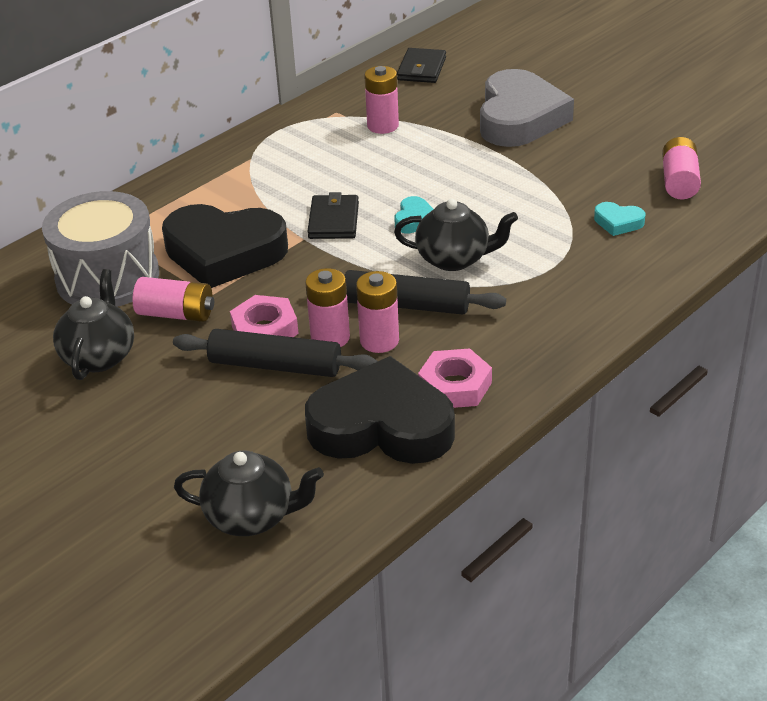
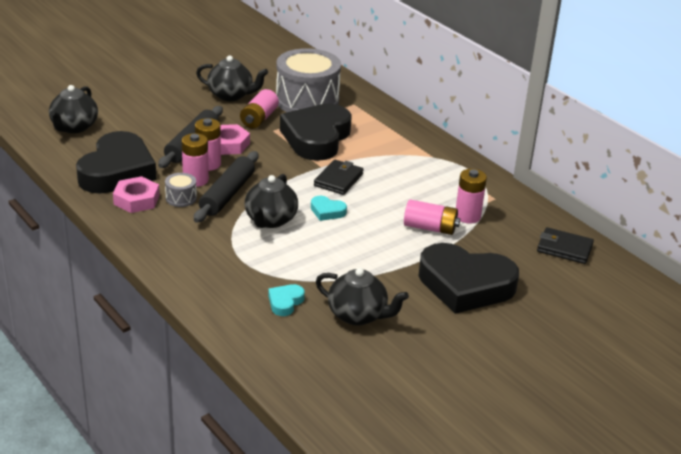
camera: 95 degrees right, 5 degrees down
(333, 221) = (338, 180): black wallet -> black wallet turned 75 degrees counterclockwise
(433, 344) = (181, 198): none -> grey drum
(519, 118) = (465, 285): grey heart -> black heart
(611, 174) = (358, 315): none -> black teapot
(679, 181) = (333, 350): pink battery -> pink battery (430, 228)

